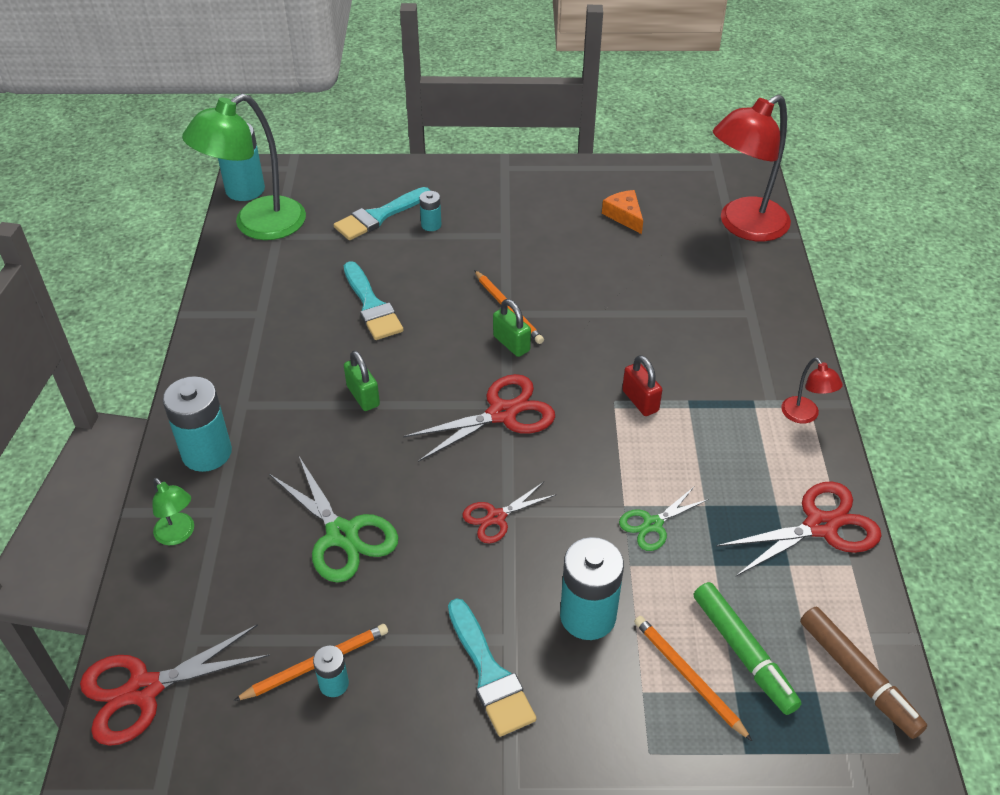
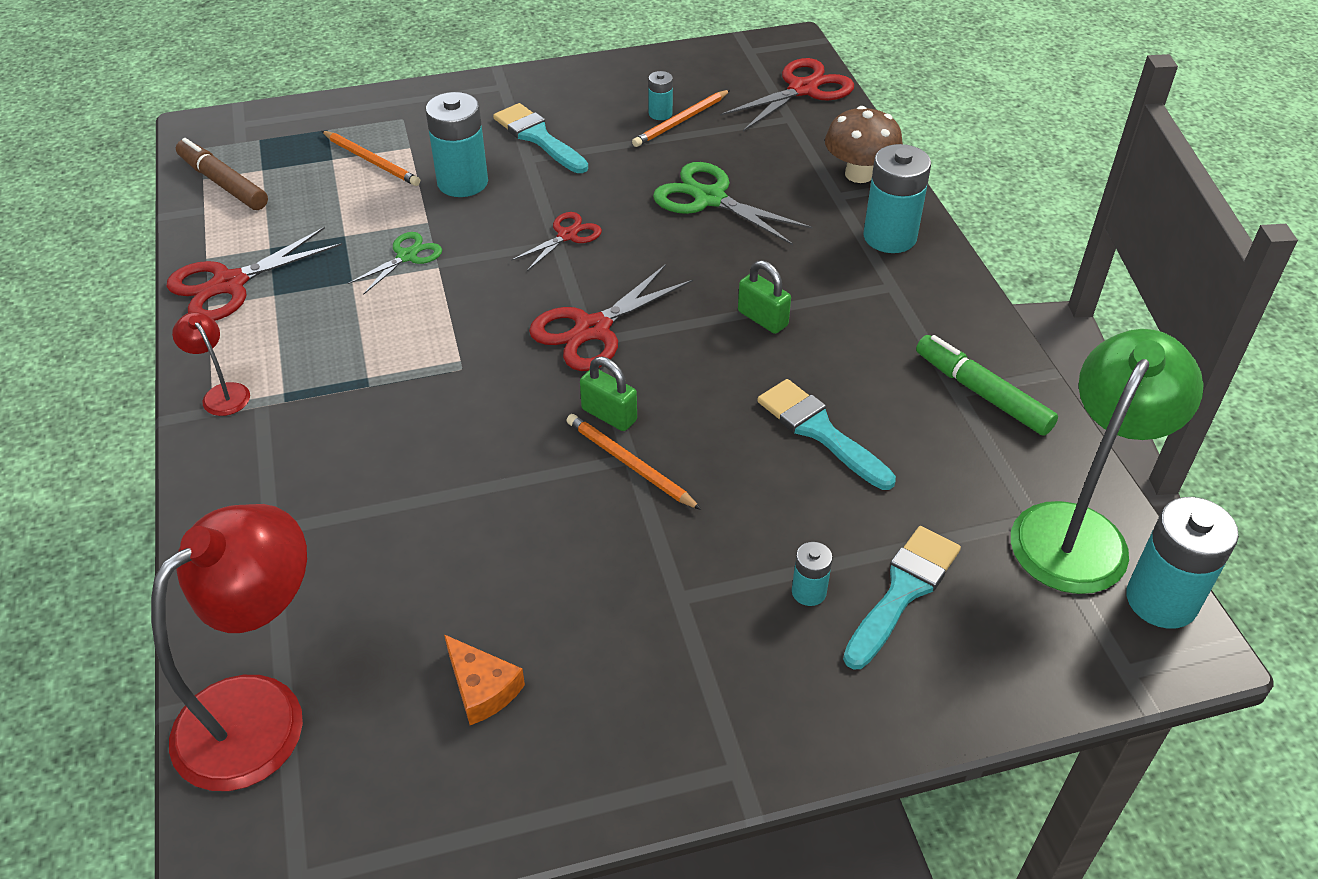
camera: 165 degrees right, 0 degrees up
(178, 535) = (859, 174): green lamp -> brown mushroom
(640, 401) = (429, 373): red padlock -> none
(743, 653) = (322, 182): green marker -> green marker (982, 393)

